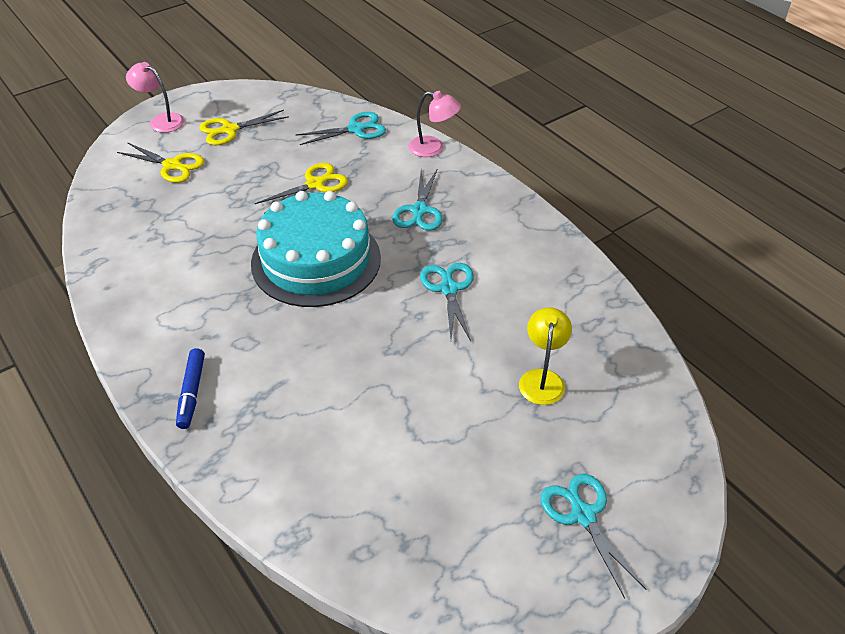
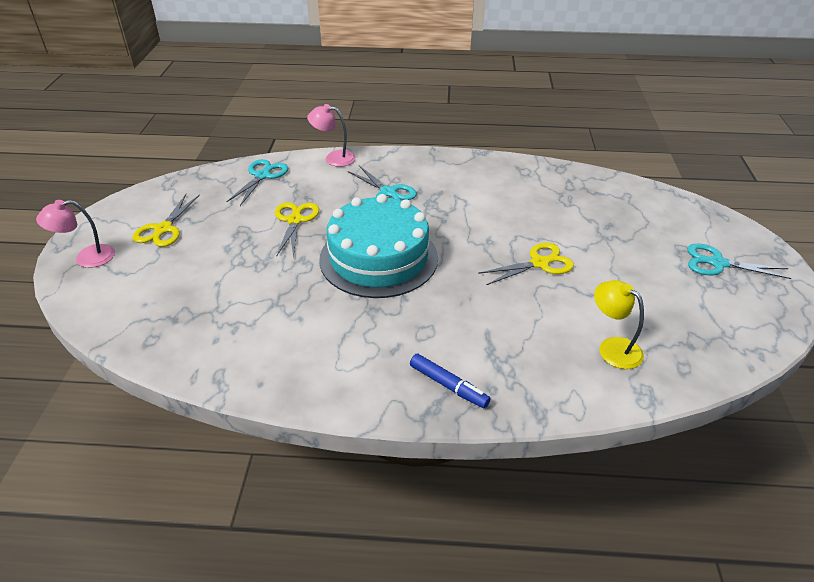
camera: 50 degrees left, 5 degrees down
(172, 165) = (158, 278): yellow scissors -> yellow scissors (539, 263)
(433, 148) = (334, 158): pink lamp -> pink lamp turned 135 degrees counterclockwise
(449, 289) = (479, 218): turquoise scissors -> none
(542, 379) = (597, 223): yellow lamp -> yellow lamp (612, 347)

